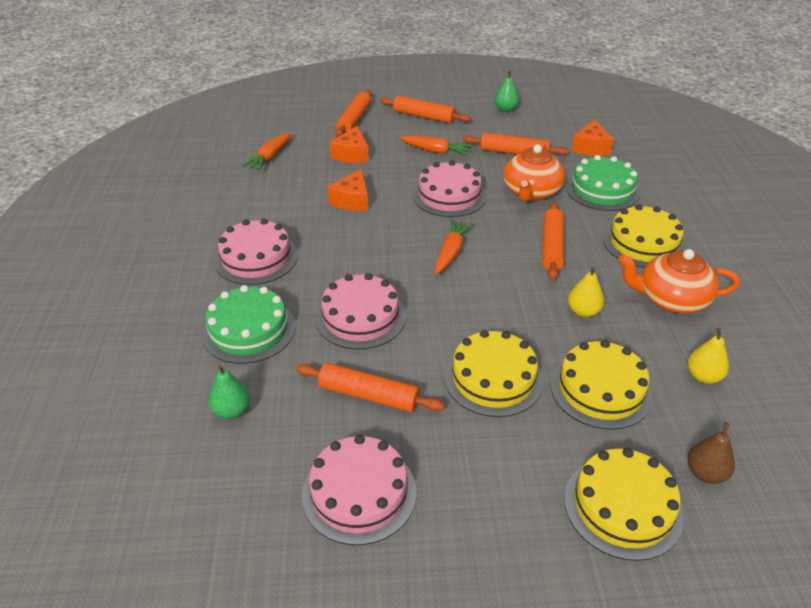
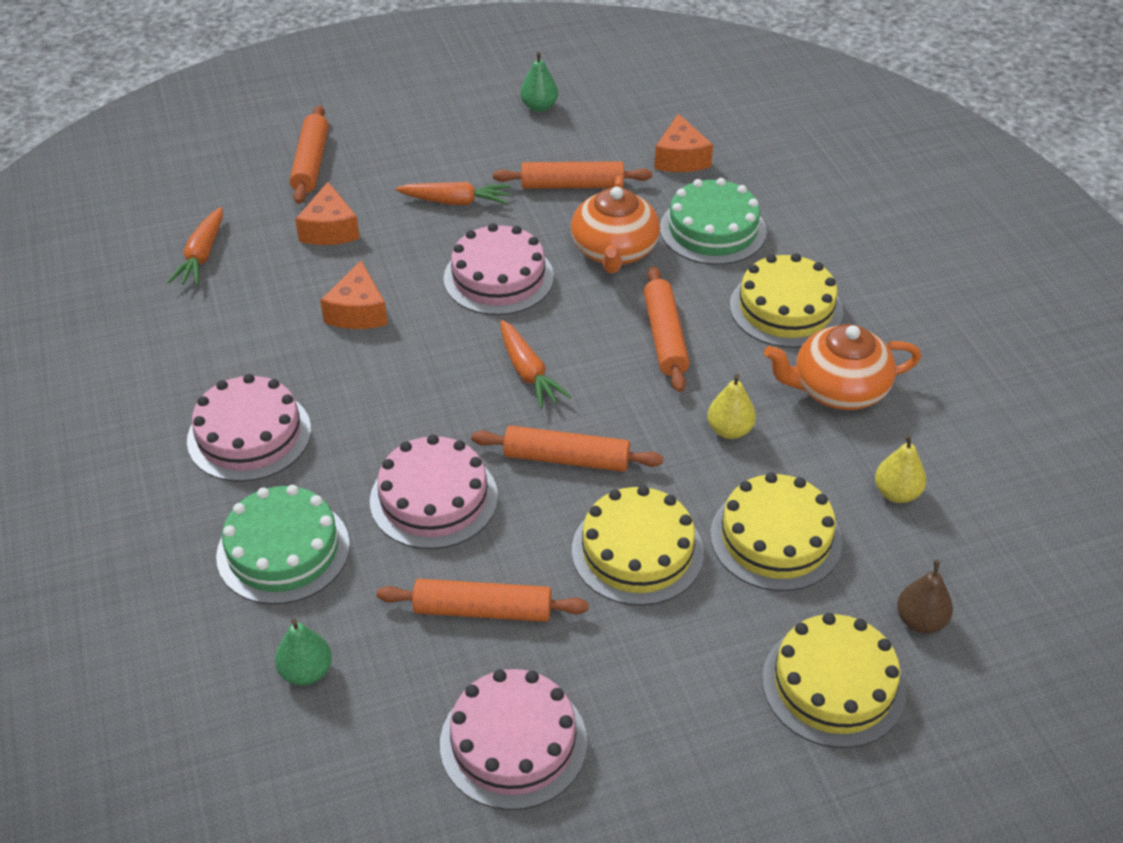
camera: 15 degrees left, 5 degrees up
(424, 116) = (418, 140): orange rolling pin -> orange rolling pin (566, 459)
(451, 252) = (528, 372): orange carrot -> orange carrot turned 150 degrees clockwise

